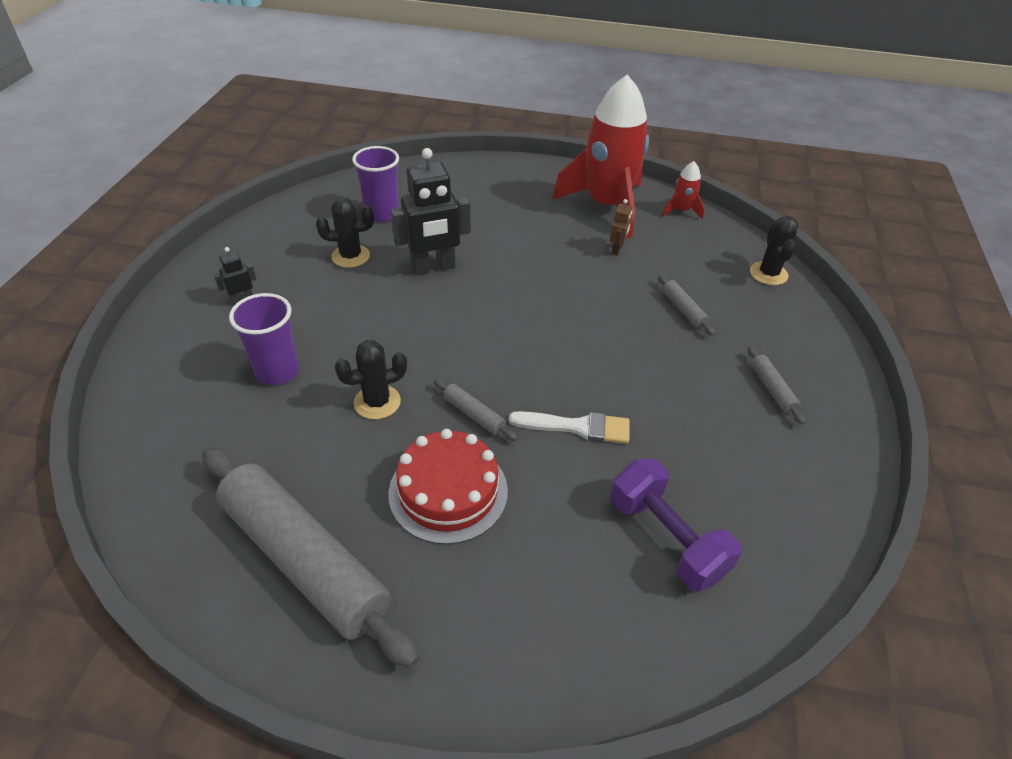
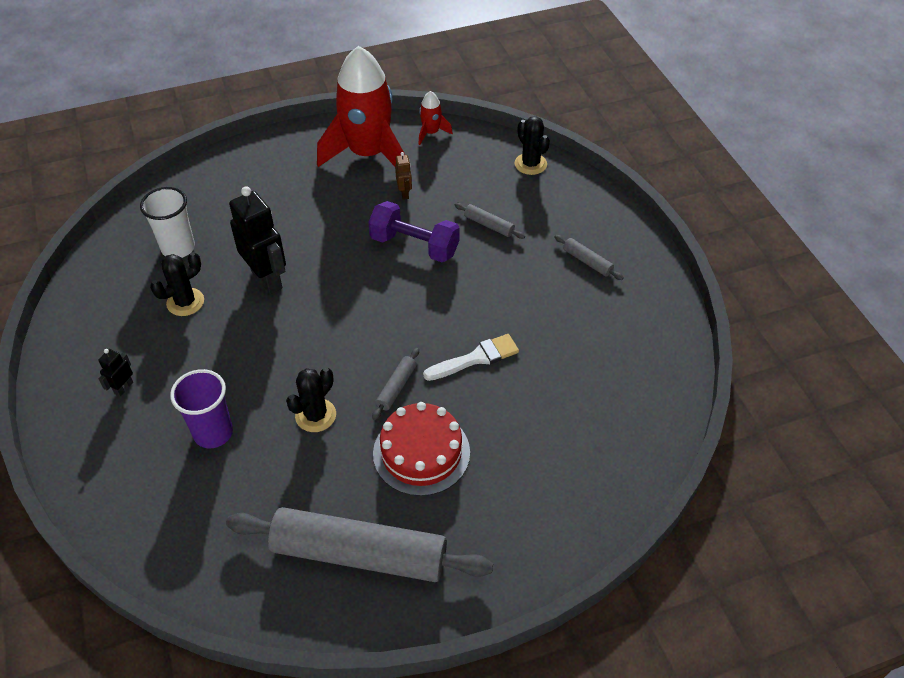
camera: 30 degrees left, 5 degrees up
(382, 214) = (178, 248): purple cup -> white cup
(433, 268) = (267, 279): black robot -> black robot turned 75 degrees counterclockwise
(474, 415) = (396, 387): grey rolling pin -> grey rolling pin turned 75 degrees counterclockwise
(666, 538) = (584, 405): purple dumbbell -> purple dumbbell (414, 246)

